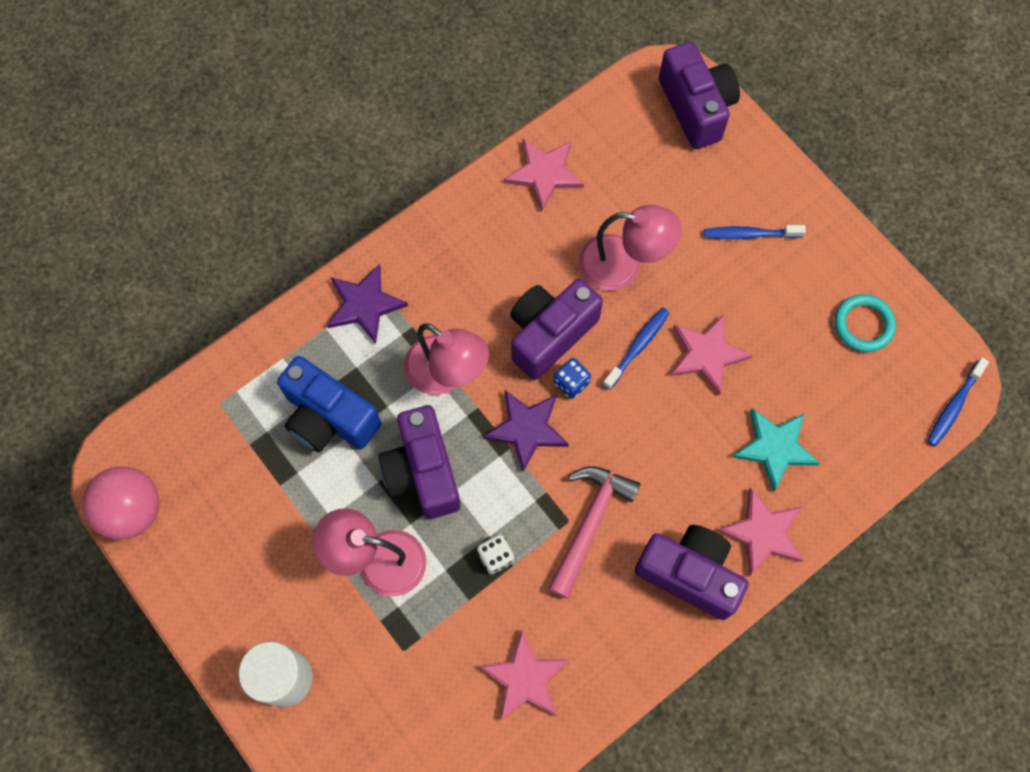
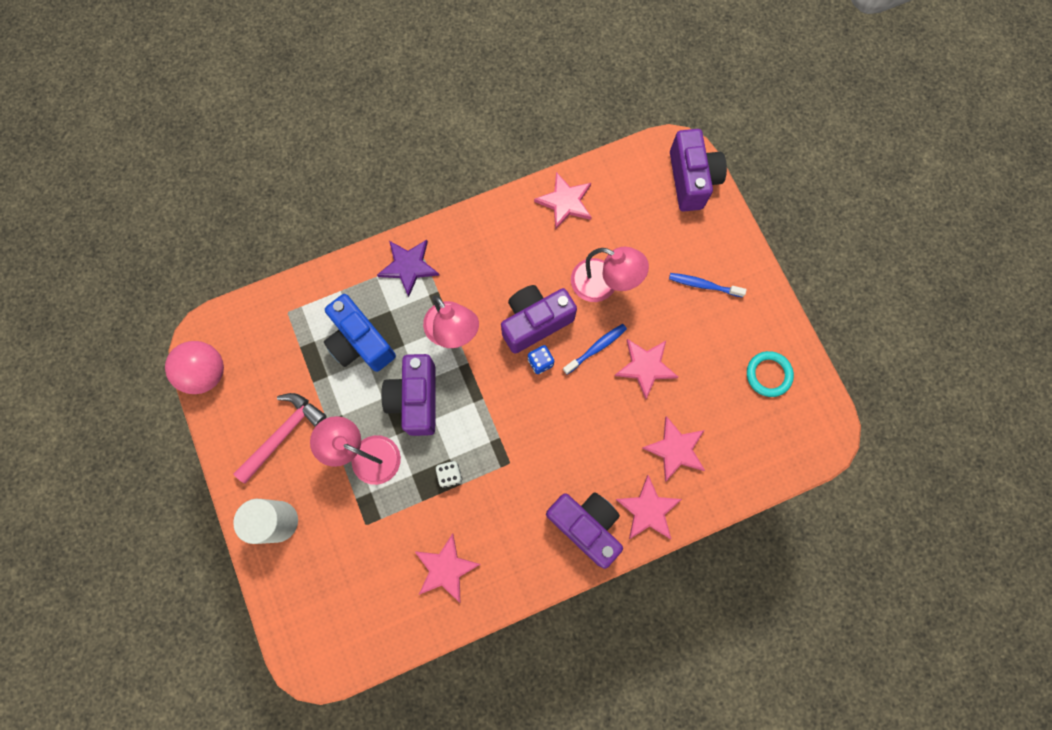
camera: 15 degrees right, 5 degrees up
(527, 429) = (499, 388): purple star -> none
(590, 524) = (524, 469): pink hammer -> pink hammer (283, 434)
(775, 447) = (675, 449): turquoise star -> pink star
(953, 406) = (818, 453): blue toothbrush -> none

